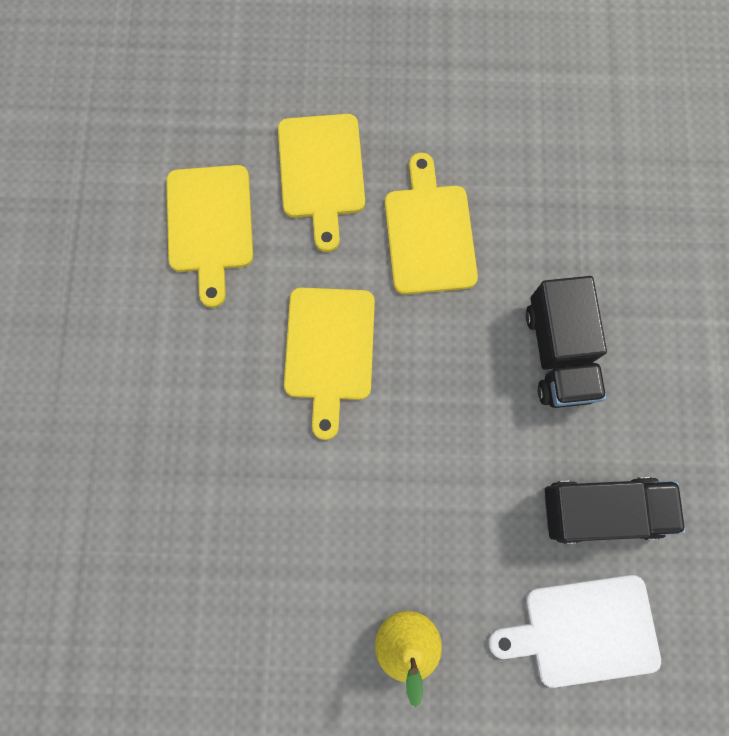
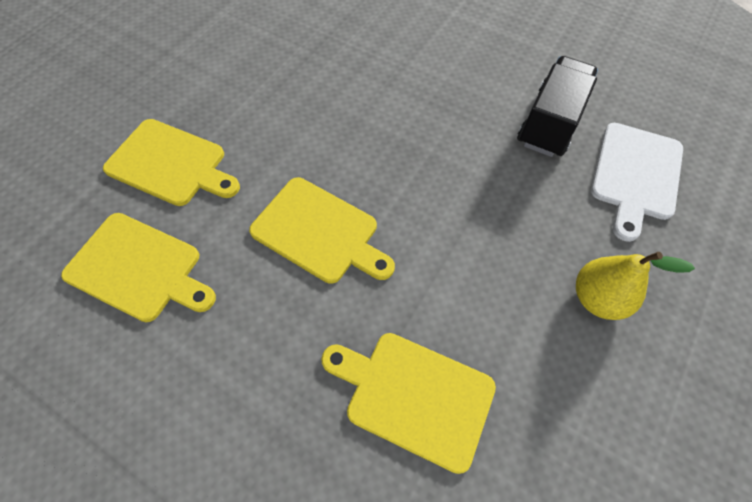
camera: 60 degrees left, 15 degrees down
(429, 233) = (279, 121): yellow cutting board -> yellow cutting board (414, 395)
(558, 353) = (422, 93): black truck -> none

